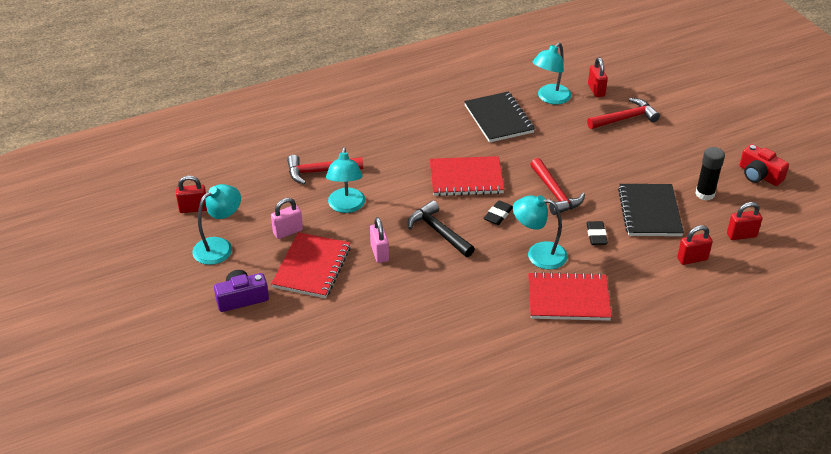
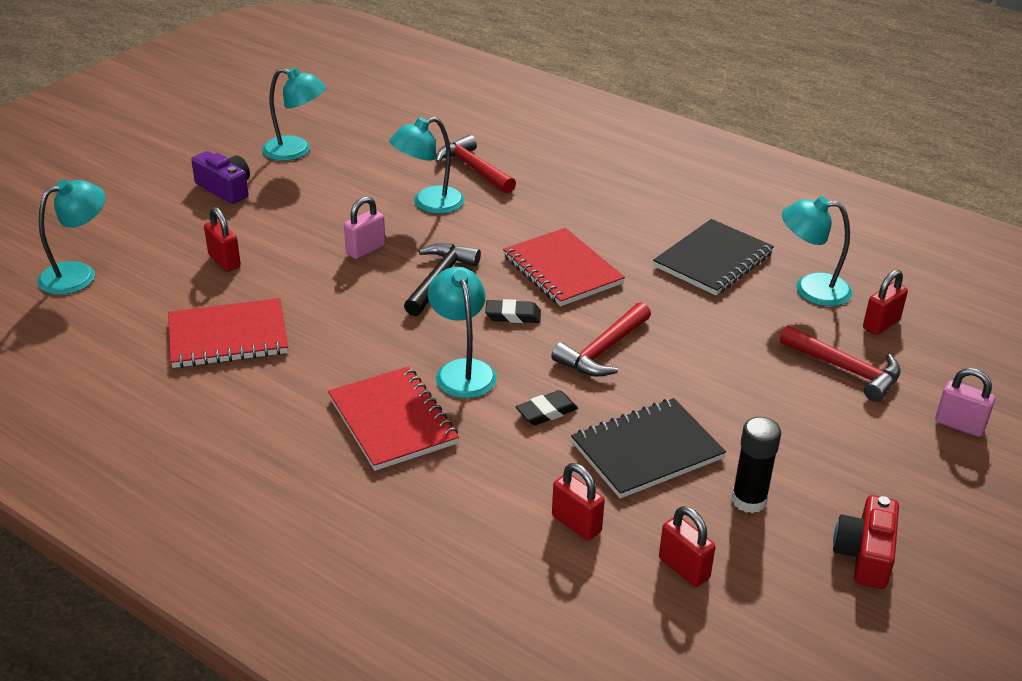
camera: 60 degrees right, 5 degrees down
(193, 209) = (343, 118): red padlock -> red padlock (224, 261)
(288, 232) = (353, 181): pink padlock -> pink padlock (959, 425)
(299, 408) = (78, 274): none -> turquoise lamp
(312, 267) = (306, 214): red notebook -> red notebook (228, 337)

